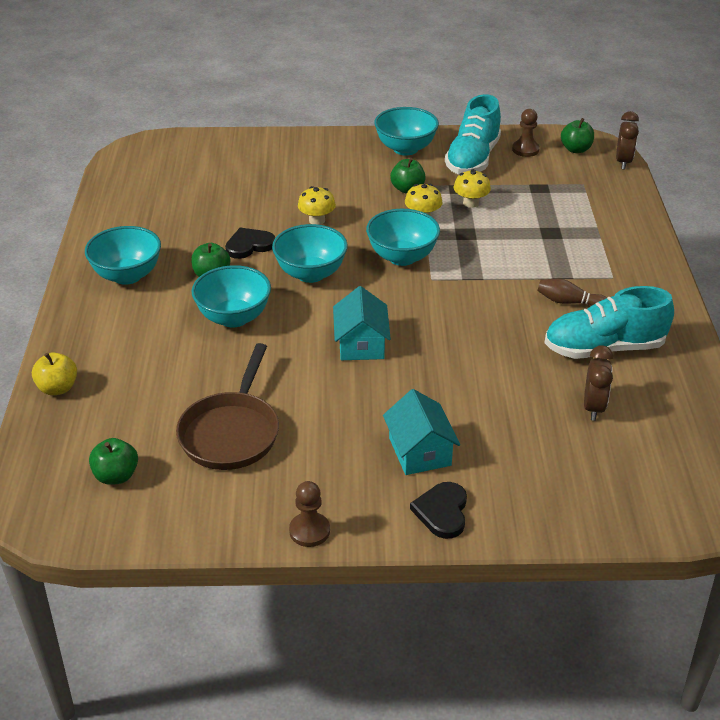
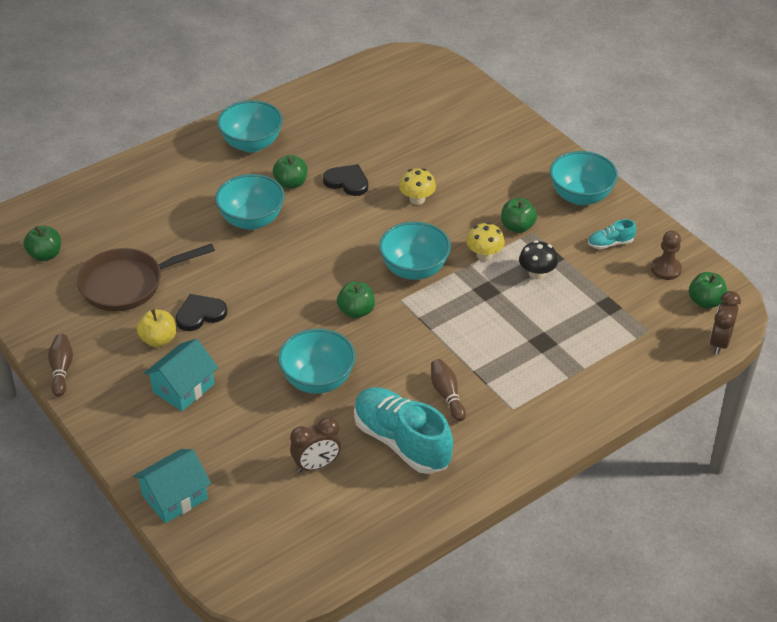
camera: 55 degrees right, 5 degrees up
(58, 388) = (106, 182): yellow apple -> yellow apple (158, 340)
(309, 531) = (61, 370): brown pawn -> brown bowling pin
(310, 273) = (342, 231): turquoise bowl -> turquoise bowl (318, 380)
(361, 344) = (280, 300): turquoise house -> turquoise house (175, 497)
(421, 307) = (356, 311): none -> green apple
(442, 512) = (129, 428): black heart -> black heart (200, 314)
(471, 203) = (537, 273): yellow mushroom -> black mushroom
(472, 159) = (610, 243): turquoise shoe -> turquoise shoe, size x0.45
(623, 162) = (719, 343): brown clock -> brown clock turned 135 degrees clockwise

